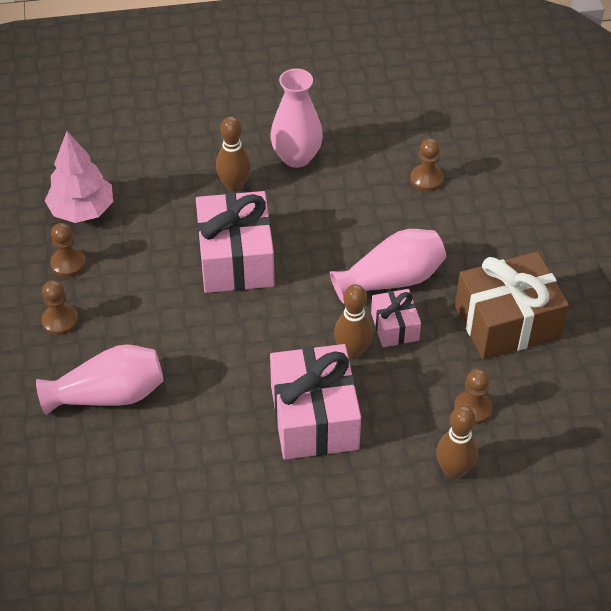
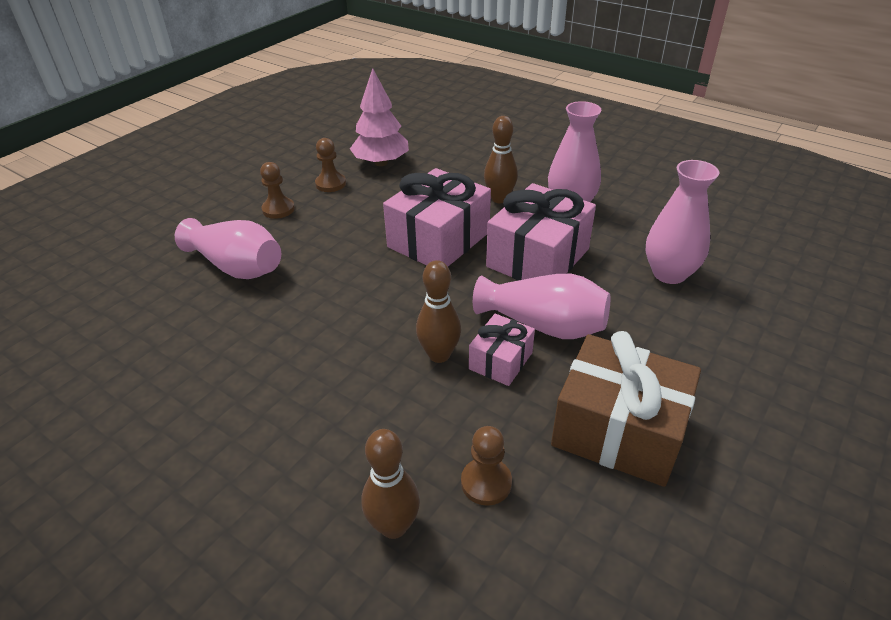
camera: 45 degrees right, 10 degrees down
(314, 417) = (341, 381): pink gift -> pink gift (538, 258)
(426, 179) = (669, 273): brown pawn -> pink vase

